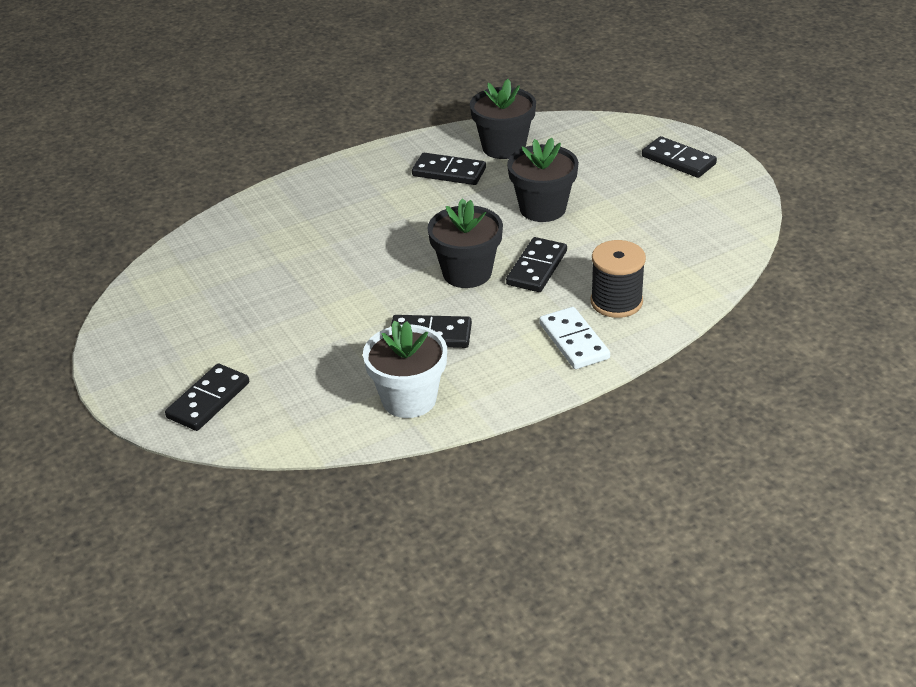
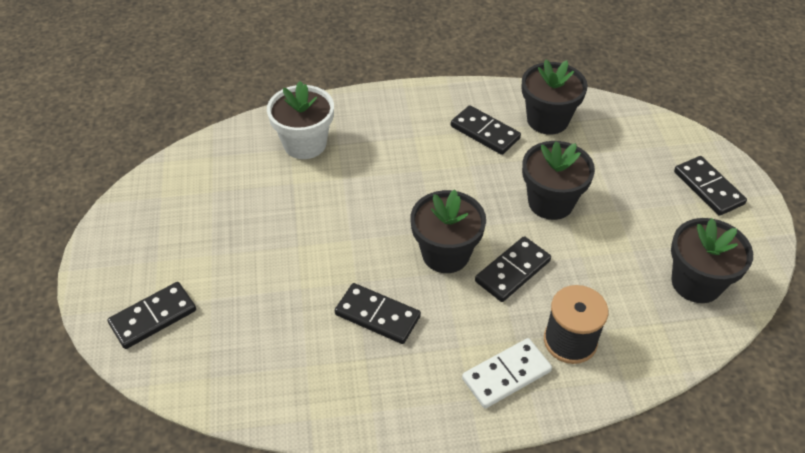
camera: 20 degrees right, 10 degrees up
(409, 399) = (321, 386): white flower pot -> white flower pot (305, 144)
(573, 341) = (506, 375): white domino -> white domino turned 60 degrees clockwise
(703, 231) = (696, 283): none -> black flower pot

